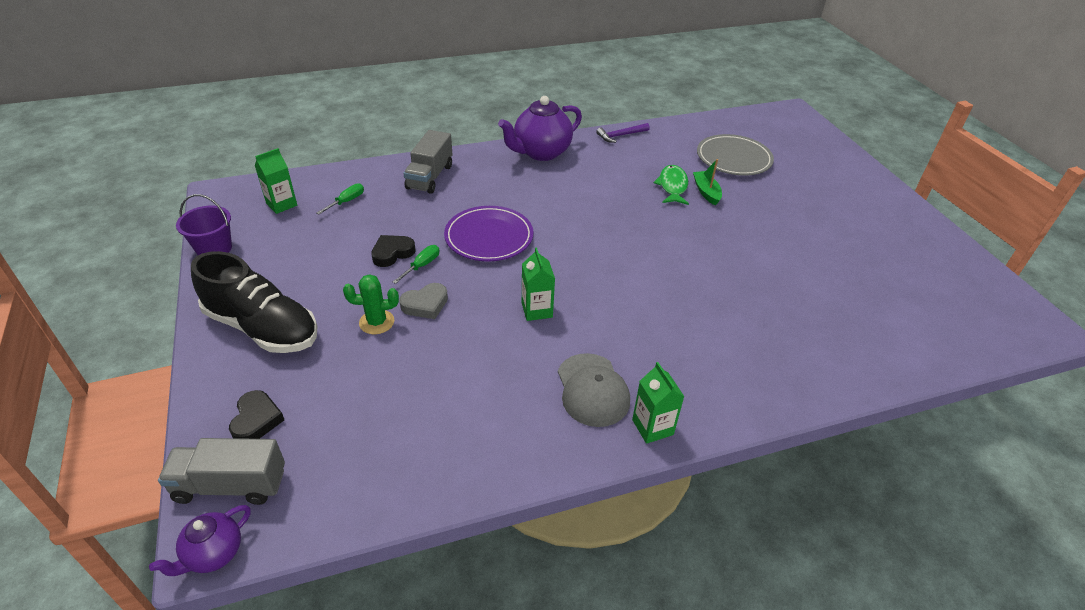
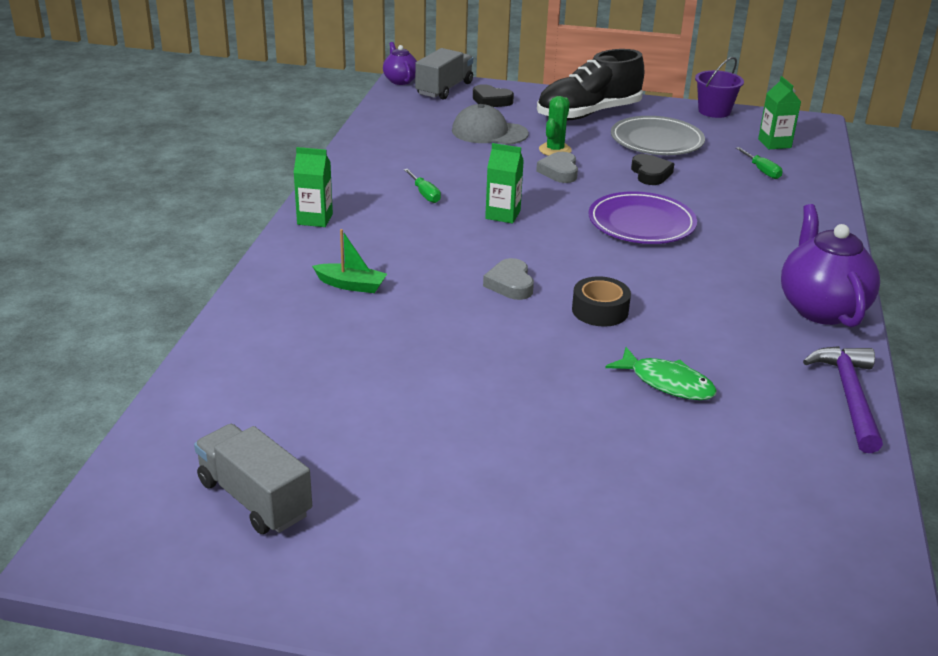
camera: 120 degrees right, 10 degrees down
(422, 265) = (619, 182): green screwdriver -> green screwdriver (424, 194)
(430, 177) = (791, 221): grey truck -> grey truck (254, 498)
(592, 390) = (381, 209): grey cap -> grey cap (489, 132)
(620, 135) = (849, 396): purple hammer -> purple hammer, size x1.54
(627, 225) = (600, 310): none -> black tape
(636, 271) = (510, 284): none -> grey heart
(706, 192) = (632, 406): green boat -> green boat (351, 285)
(733, 158) = (715, 486): grey plate -> grey plate (656, 141)

